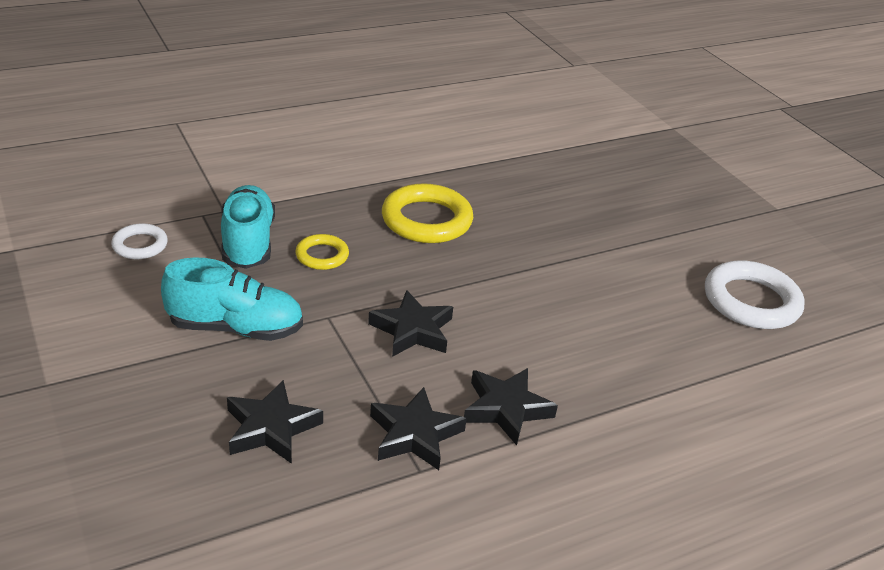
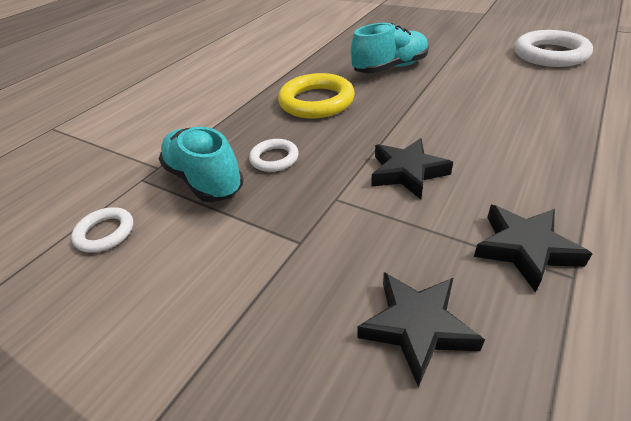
camera: 25 degrees left, 5 degrees up
(236, 328) = (273, 253): turquoise shoe -> turquoise shoe (390, 68)
(322, 255) = (274, 158): yellow ring -> white ring
(506, 409) = (545, 188): black star -> none

